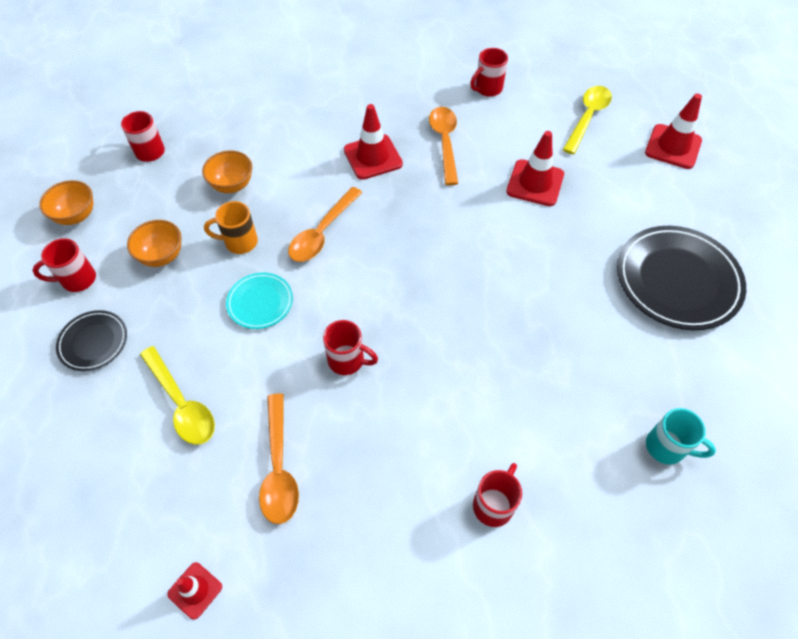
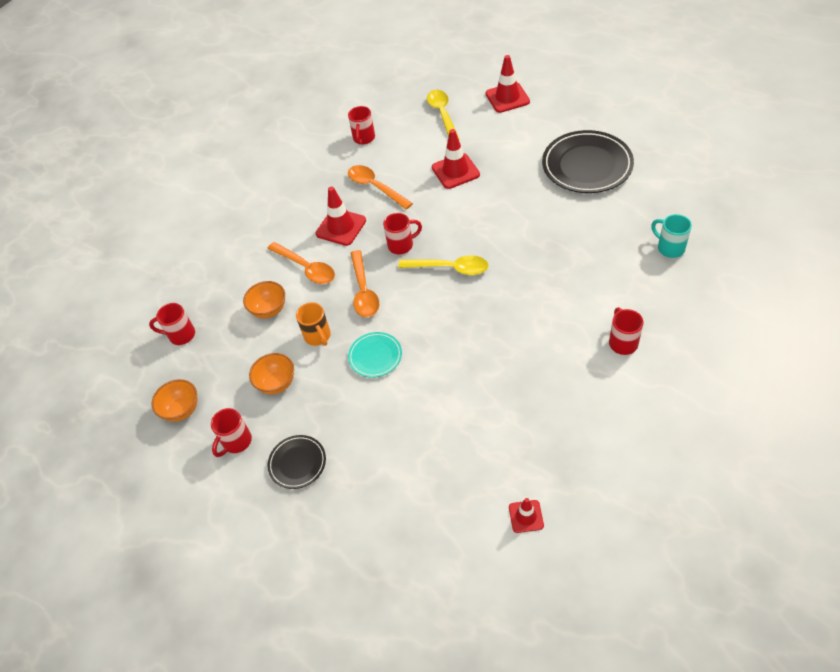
camera: 35 degrees left, 5 degrees down
(182, 403) = (398, 444): yellow spoon -> yellow spoon (450, 268)
(239, 242) = (318, 336): orange mug -> orange mug turned 75 degrees counterclockwise
(279, 467) = (495, 423): orange spoon -> orange spoon (306, 268)
(348, 360) = (465, 342): red mug -> red mug (402, 245)
(667, 447) = (669, 248): turquoise mug -> turquoise mug turned 120 degrees counterclockwise

